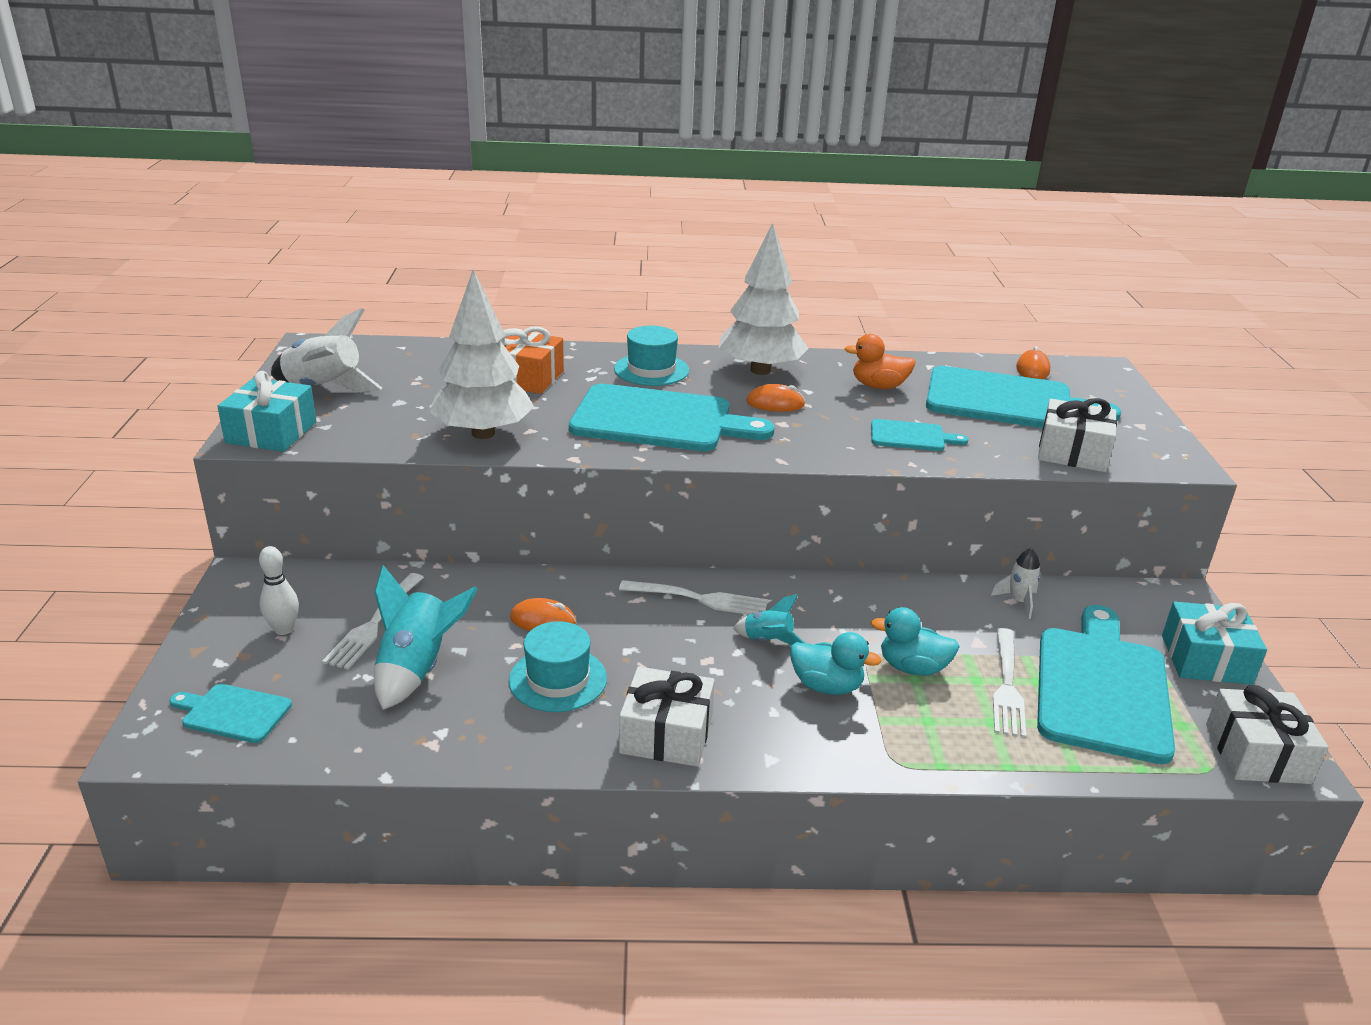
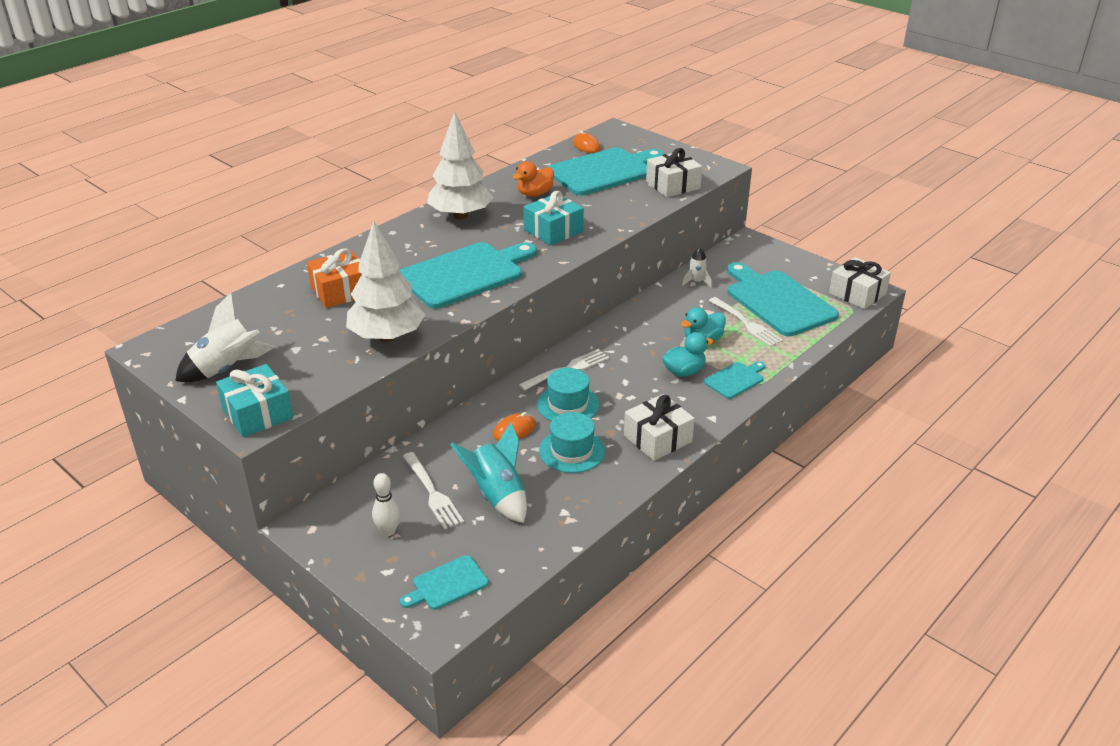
camera: 45 degrees left, 5 degrees up
(651, 370) = (402, 246): turquoise hat -> turquoise hat (568, 404)
(768, 640) = (629, 368): turquoise rocket -> none
(775, 403) = (504, 231): orange mouse -> none
(911, 436) = (596, 215): turquoise cutting board -> turquoise cutting board (735, 379)
(1206, 659) = (793, 264): turquoise gift -> turquoise gift (553, 231)

